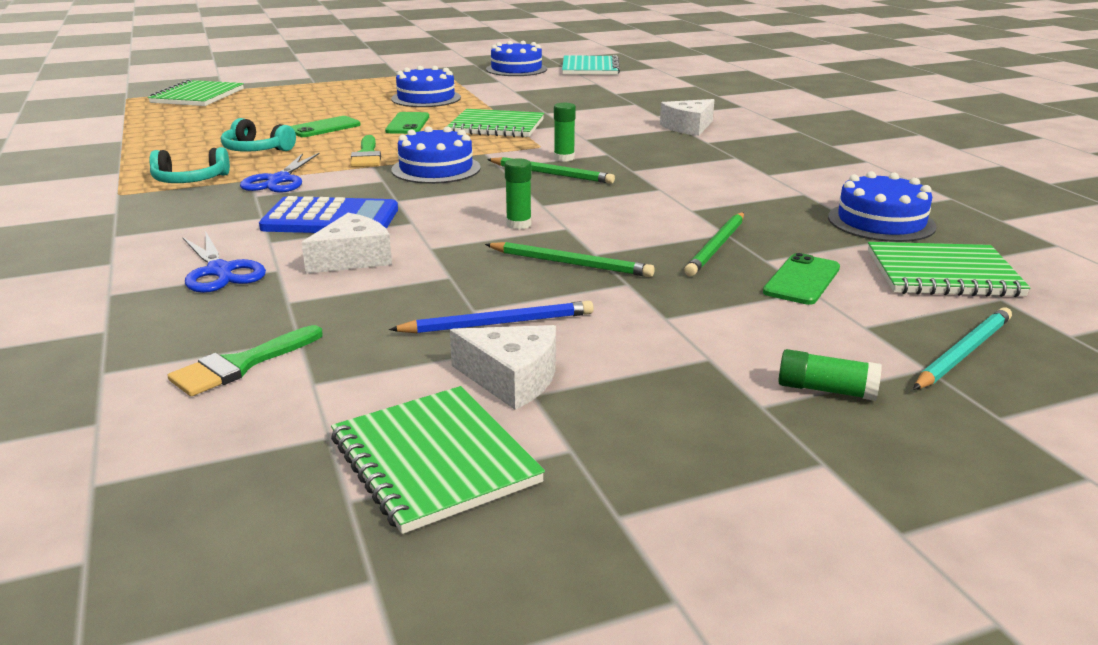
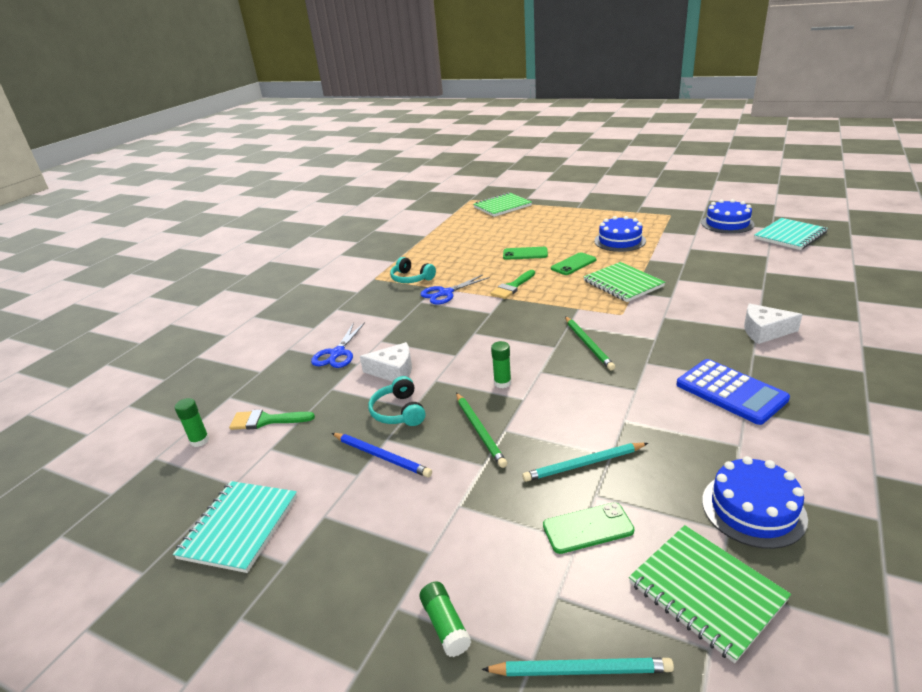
camera: 50 degrees right, 5 degrees up
(256, 150) = (468, 263): turquoise headphones -> turquoise headphones (398, 412)
(331, 219) = (425, 335): blue calculator -> blue calculator (731, 392)
(434, 460) = (239, 527): green notebook -> turquoise notebook
(436, 169) = (530, 313): blue cake -> none
(511, 379) = (331, 499): white cheese -> none
(564, 158) = (619, 332): green glue stick -> green glue stick (200, 440)
(717, 247) = (584, 464): green pencil -> turquoise pencil

